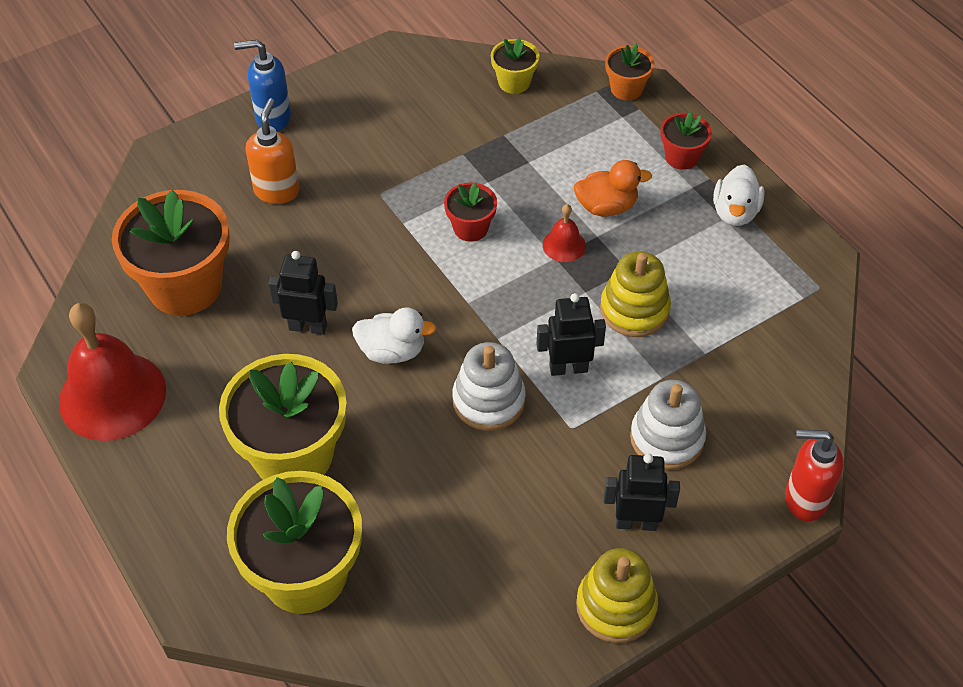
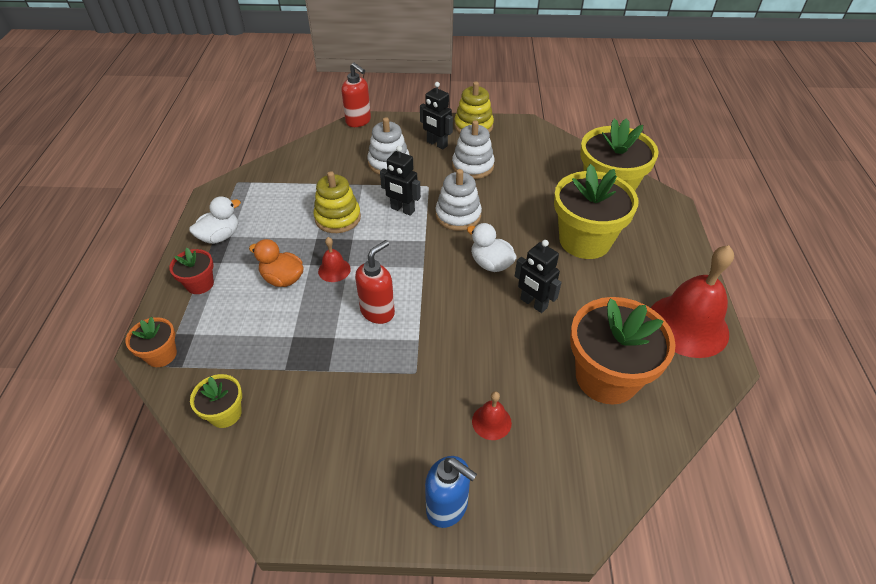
camera: 145 degrees left, 5 degrees down
(277, 191) = (491, 422): orange soap dispenser -> red bell
(470, 228) = (378, 311): red flower pot -> red soap dispenser
(542, 507) = (473, 166): none -> white stacking toy

